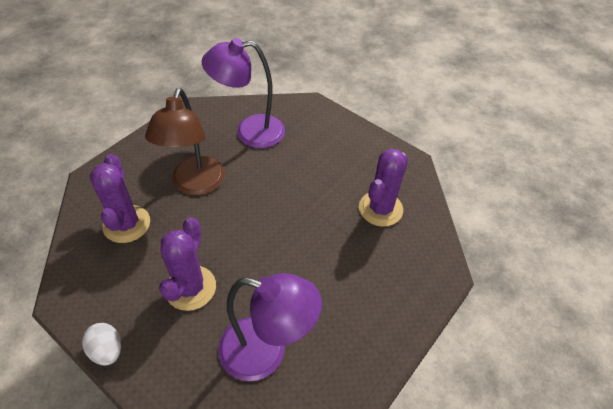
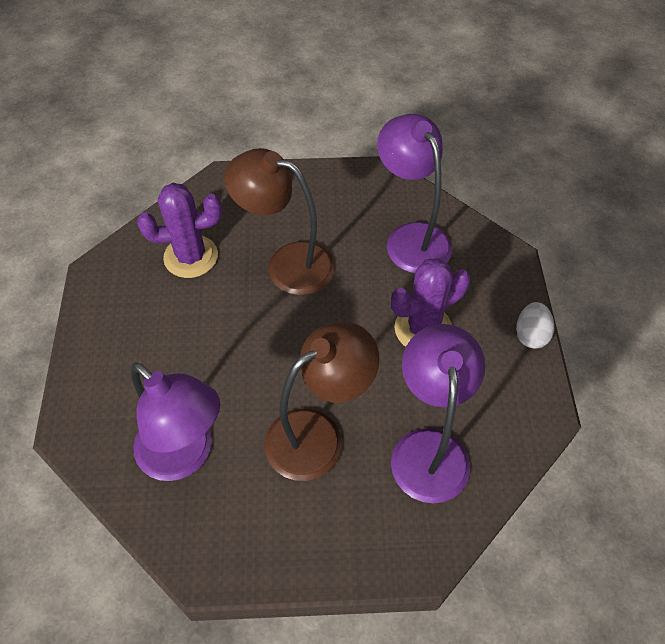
camera: 130 degrees left, 5 degrees up
(127, 224) = (429, 448): purple cactus -> purple lamp
(323, 254) = (287, 264): none -> brown lamp

